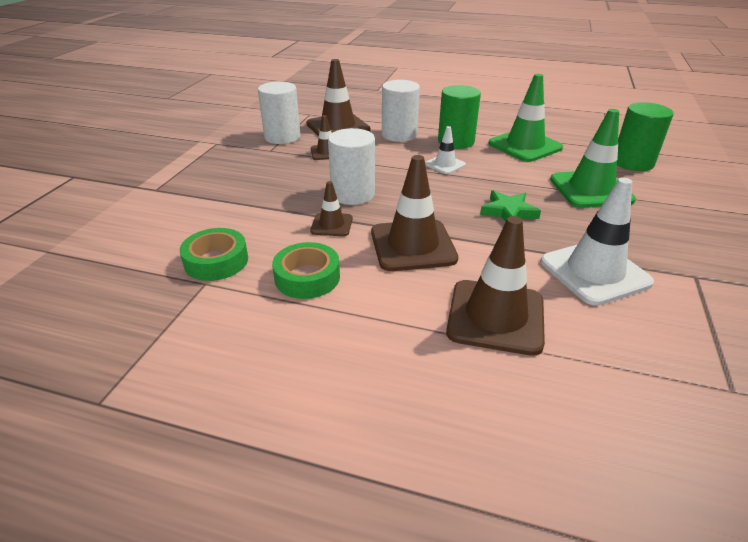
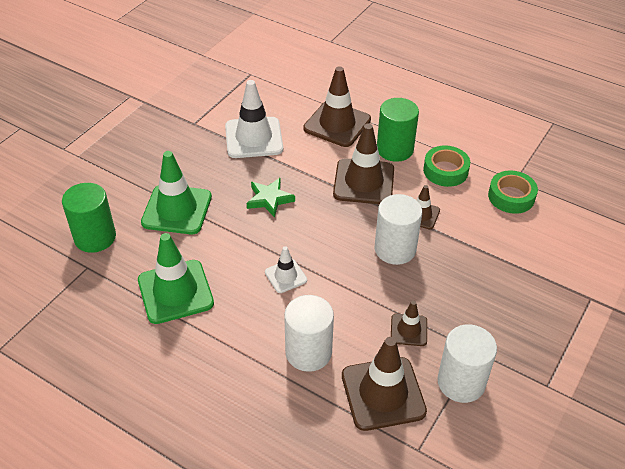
camera: 165 degrees left, 10 degrees up
(456, 141) = (247, 319): green cylinder -> green cylinder (395, 149)

